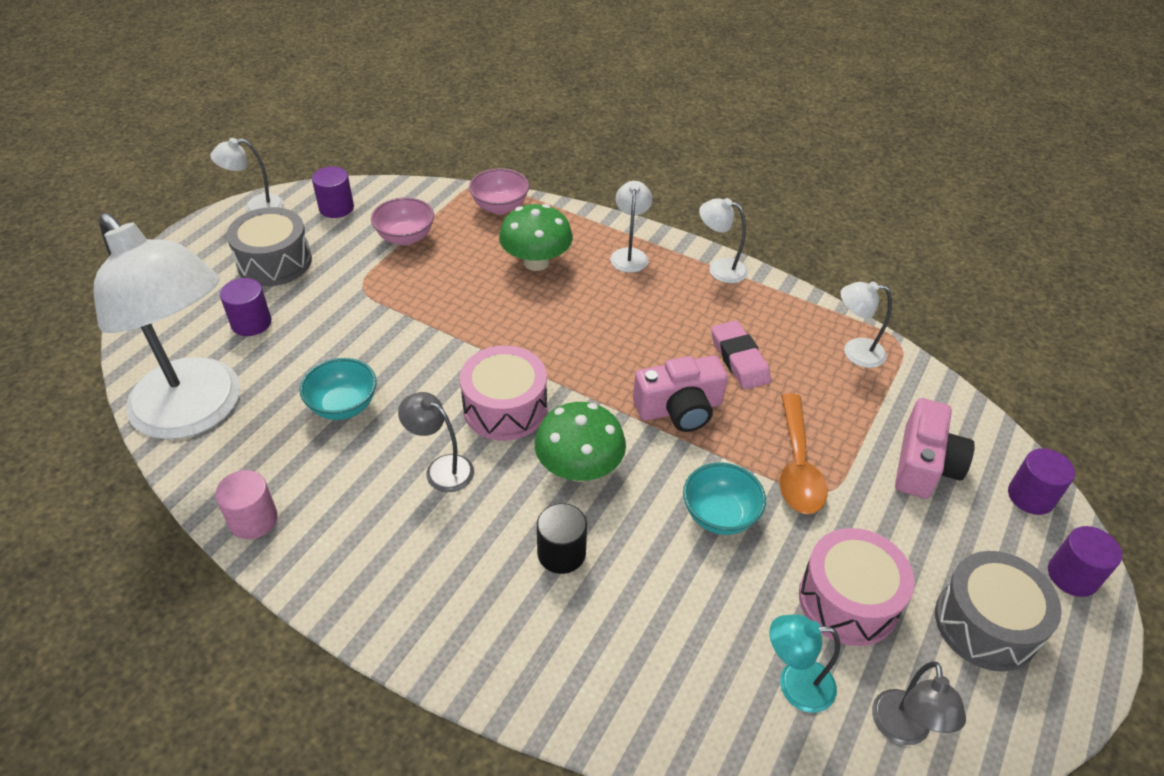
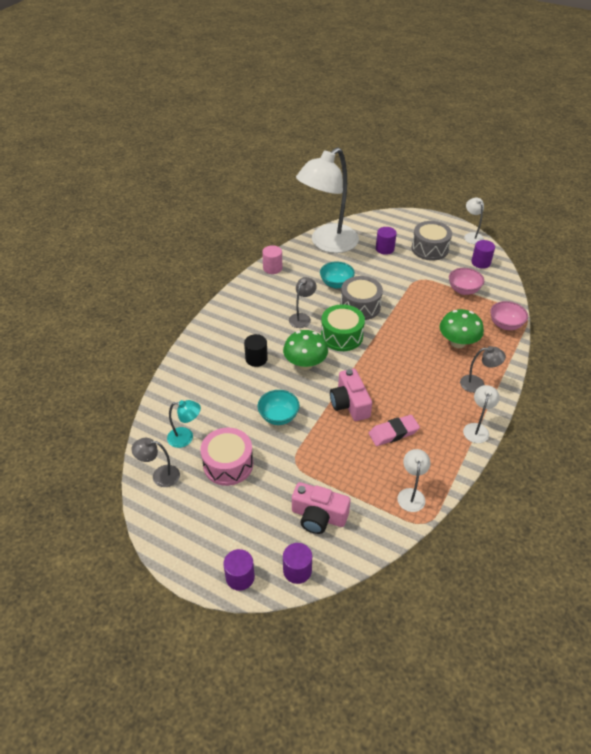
camera: 90 degrees right, 0 degrees up
(505, 408) = (341, 336): pink drum -> green drum
(629, 255) = (477, 384): white lamp -> grey lamp
(794, 684) = (186, 437): turquoise lamp -> turquoise lamp turned 90 degrees clockwise
(797, 465) = (313, 453): orange spoon -> none
(986, 624) = (211, 523): grey drum -> grey drum (360, 306)

